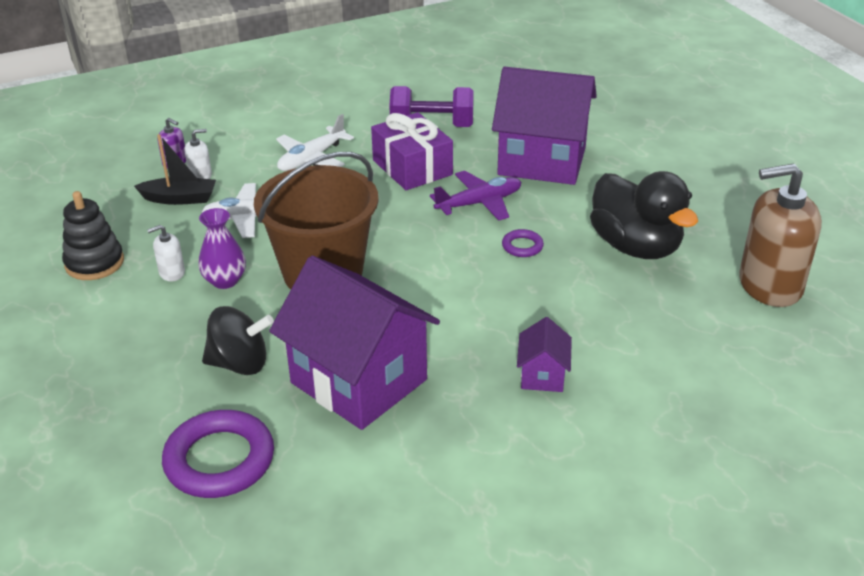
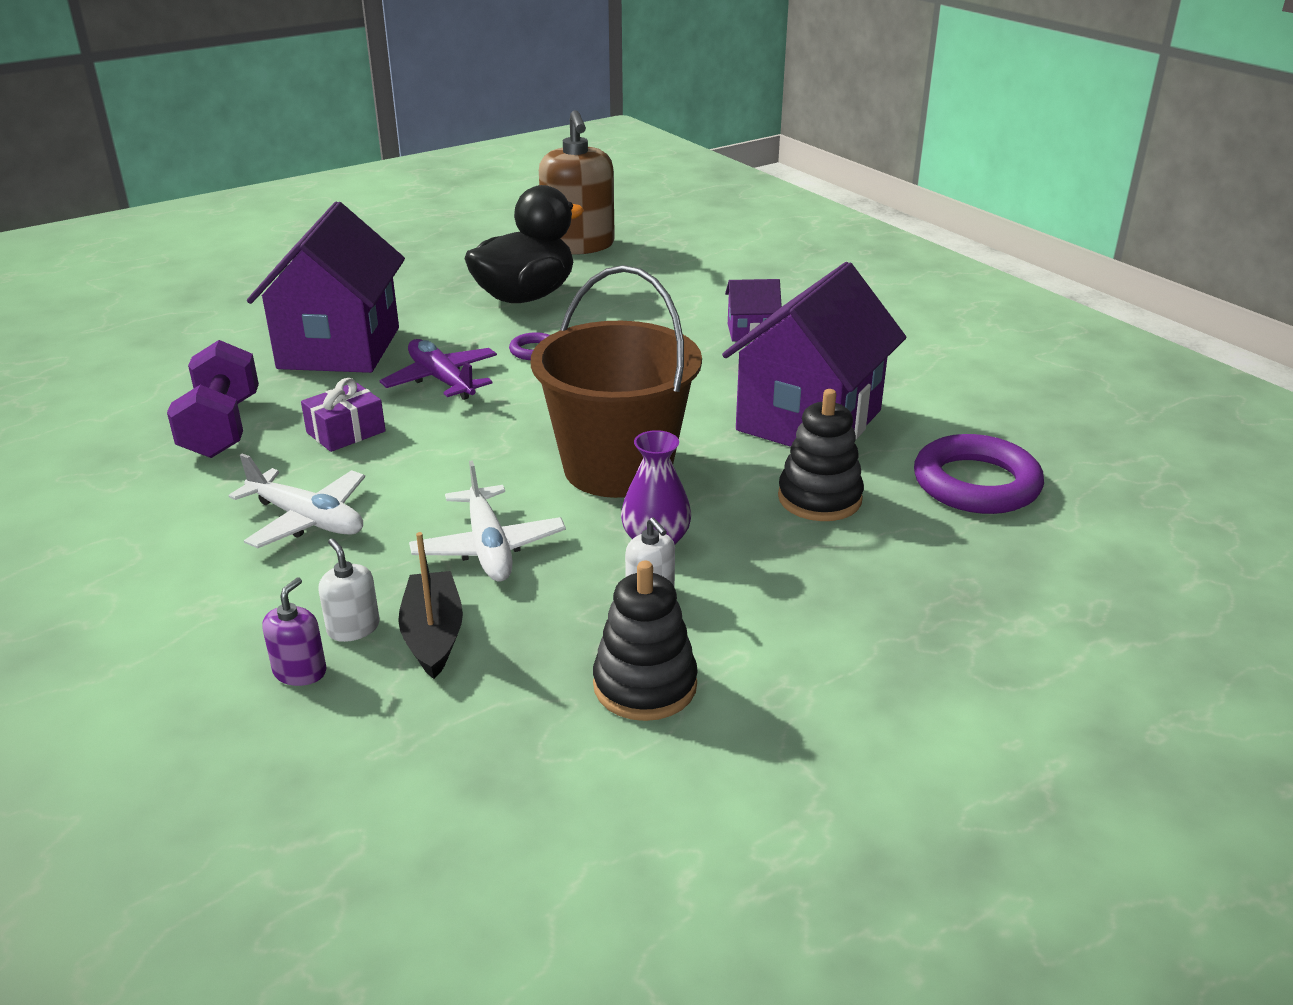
camera: 100 degrees left, 5 degrees down
(240, 364) = (819, 498): black spinning top -> black stacking toy
(412, 167) = (346, 432): purple gift -> purple gift, size x0.62

